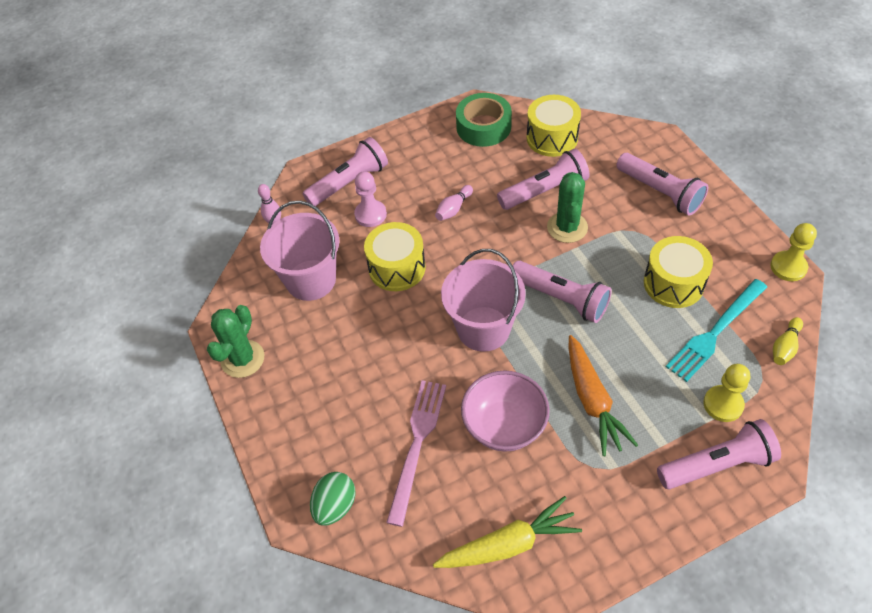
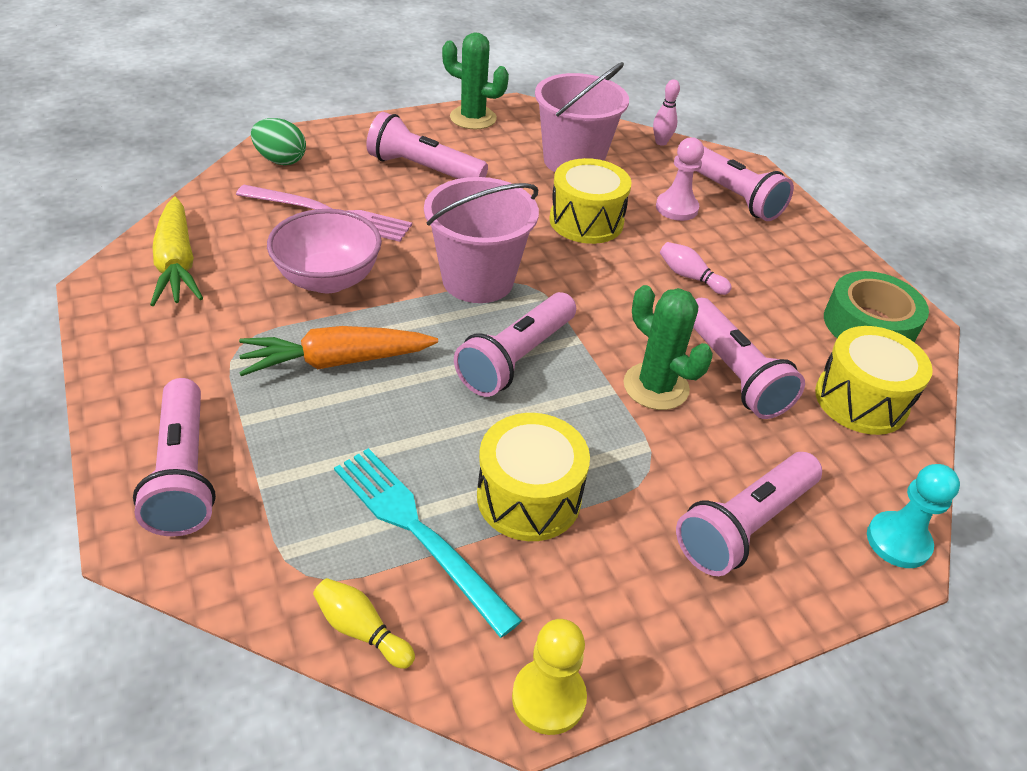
camera: 85 degrees right, 10 degrees down
(336, 385) = (423, 169): none -> pink flashlight
(567, 227) = (656, 386): green cactus -> green cactus turned 45 degrees clockwise
(649, 136) = (898, 541): none -> turquoise pawn
(723, 404) = (279, 506): yellow pawn -> none

